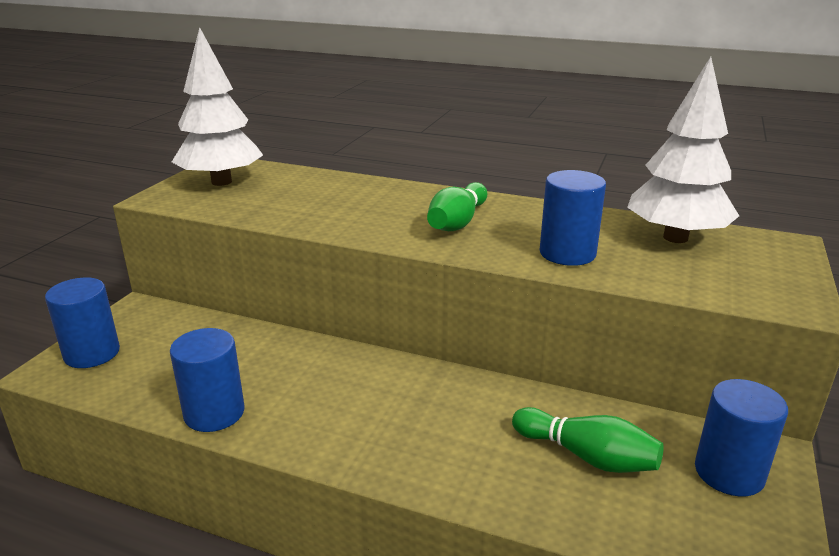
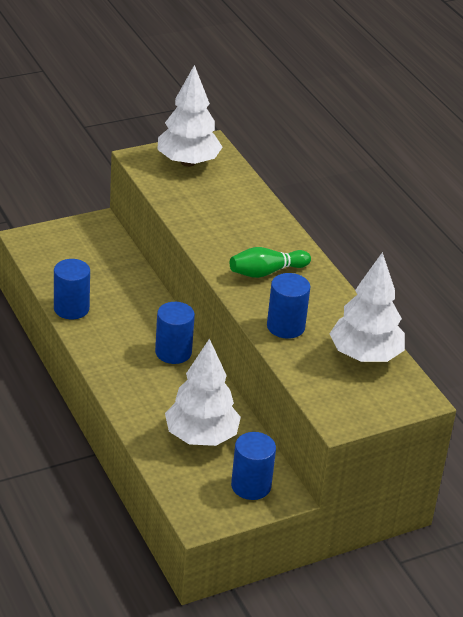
camera: 40 degrees right, 10 degrees up
(92, 353) = (52, 240): blue cylinder -> blue cylinder (173, 352)
(587, 456) = (201, 436): green bowling pin -> white tree

